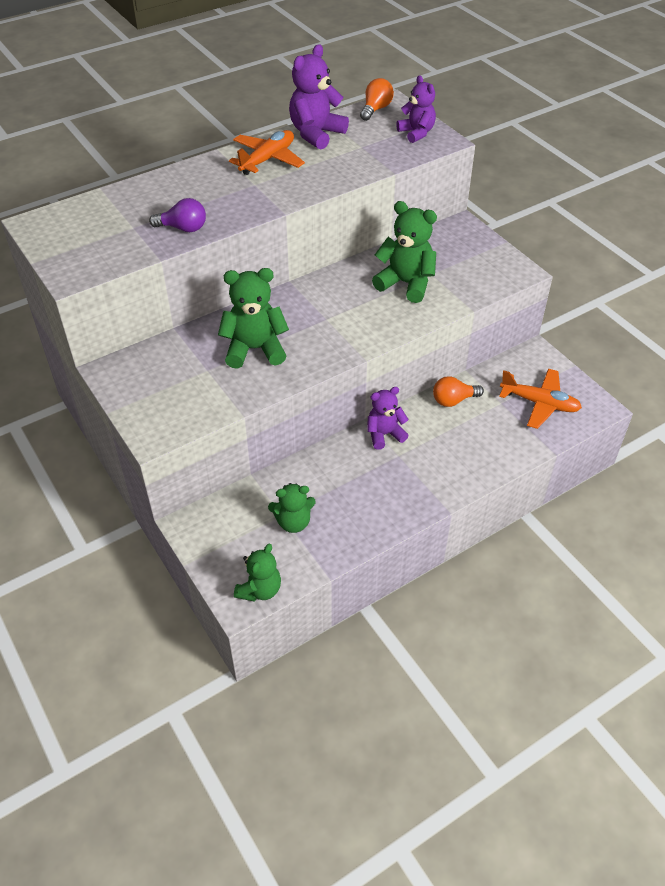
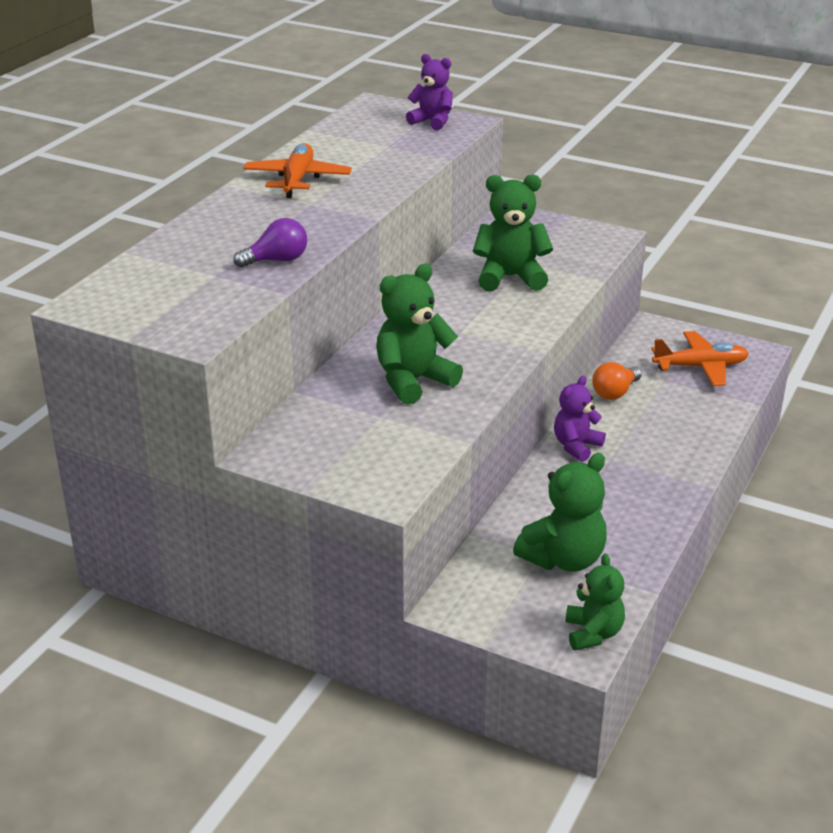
camera: 30 degrees left, 15 degrees down
(293, 522) = (563, 559): green teddy bear -> green teddy bear, size x1.52
(316, 134) = (324, 146): purple teddy bear -> none
(376, 109) = (363, 112): orange light bulb -> none

